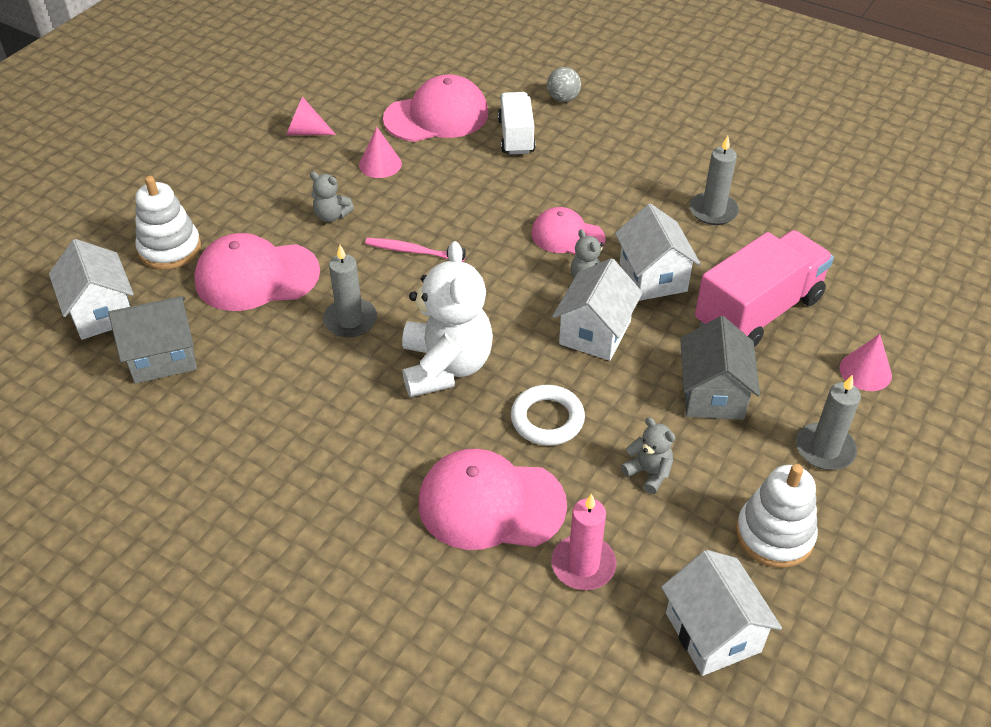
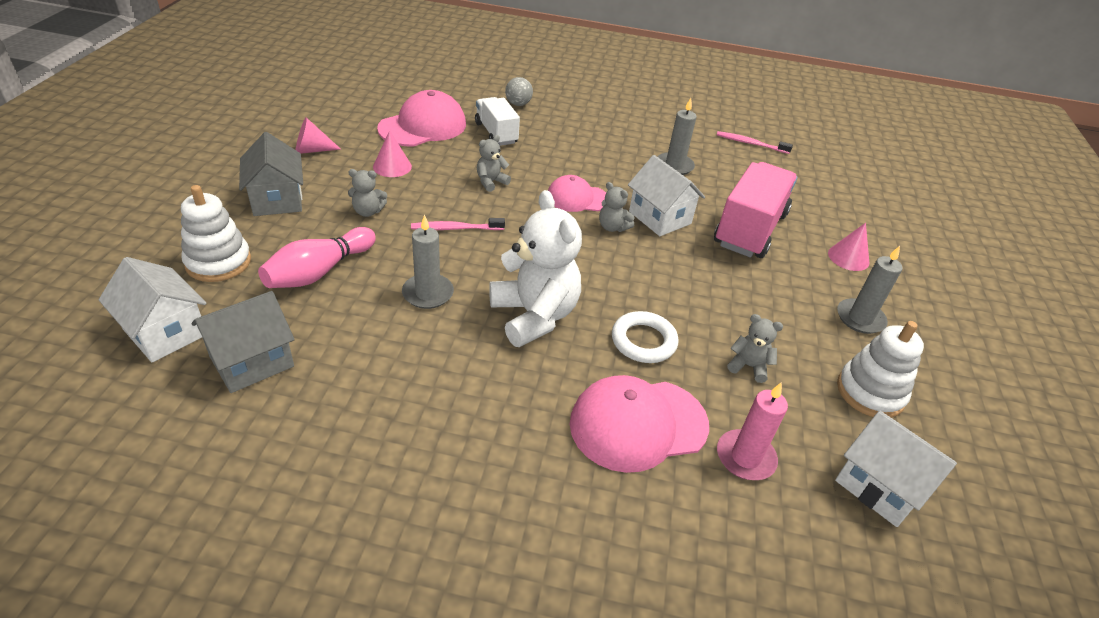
camera: 25 degrees left, 5 degrees down
(257, 276) = (319, 272): pink cap -> pink bowling pin
(478, 200) = (491, 182): none -> grey teddy bear
(595, 333) = (641, 266): white house -> none
(712, 394) = (756, 294): grey house -> grey house (277, 199)
(838, 194) = (750, 143): none -> pink toothbrush

